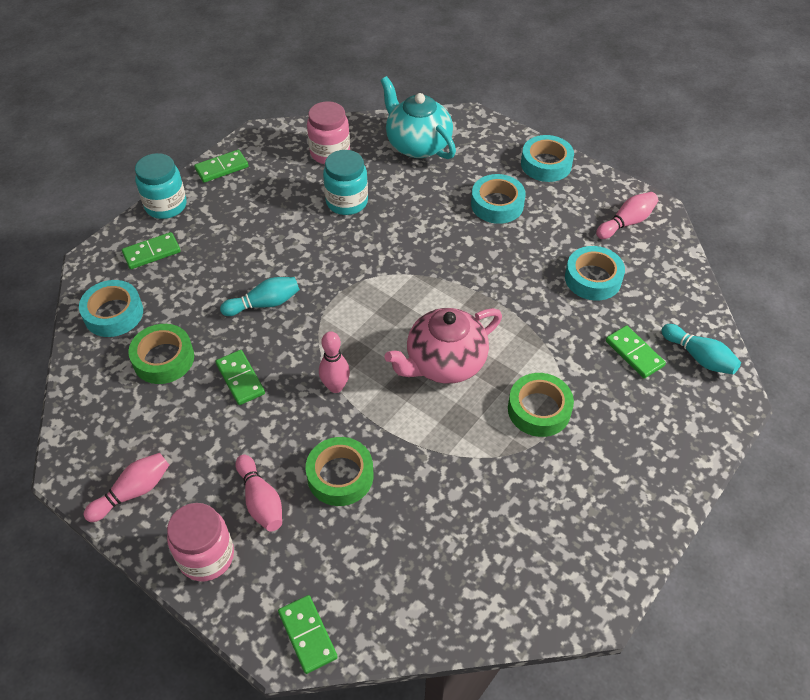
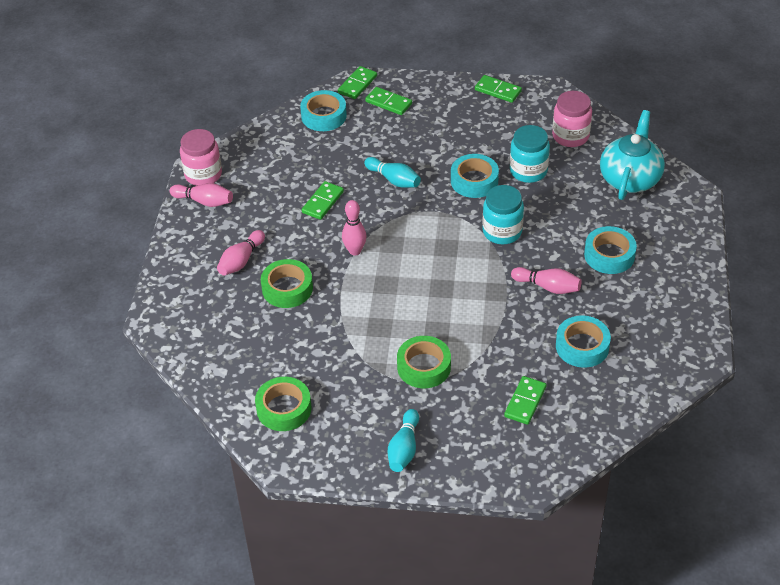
camera: 60 degrees right, 5 degrees down
(163, 359) = (308, 158): green tape -> green tape (284, 409)
(166, 205) = (436, 85): turquoise jar -> turquoise jar (502, 232)
(206, 556) = (186, 257): pink jar -> pink jar (203, 174)
(308, 635) = (168, 329): green domino -> green domino (357, 84)
(444, 363) = (422, 297): pink teapot -> none
(546, 164) = (687, 264): turquoise tape -> turquoise tape (474, 181)
(626, 222) = (667, 343): pink bowling pin -> pink bowling pin (548, 287)
(699, 357) = (556, 444): turquoise bowling pin -> turquoise bowling pin (404, 448)

